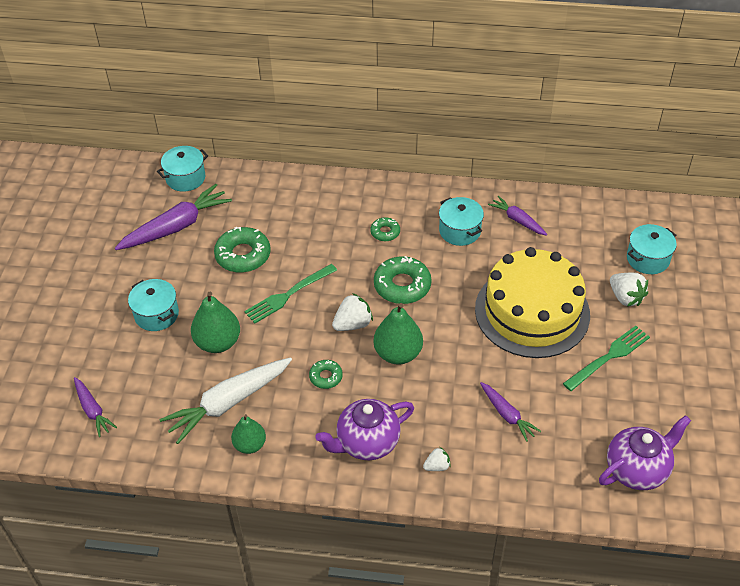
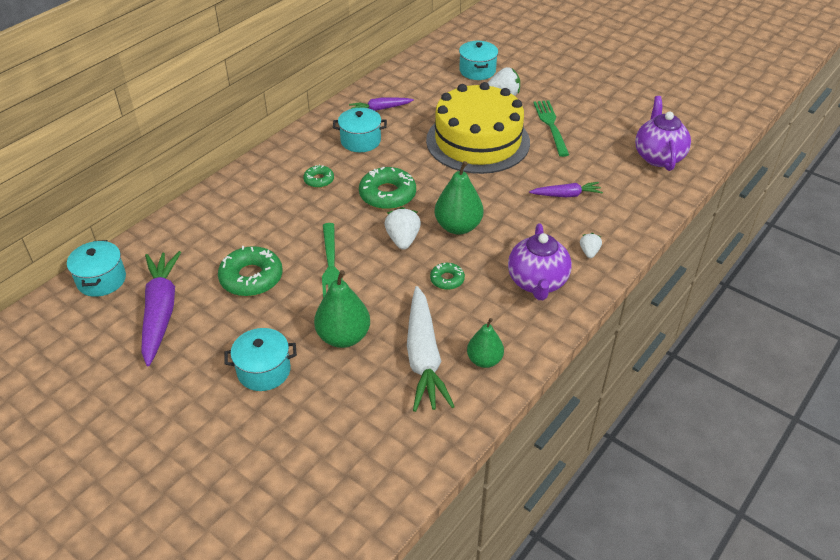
camera: 60 degrees left, 5 degrees down
(93, 410) = (345, 472): purple carrot -> none

